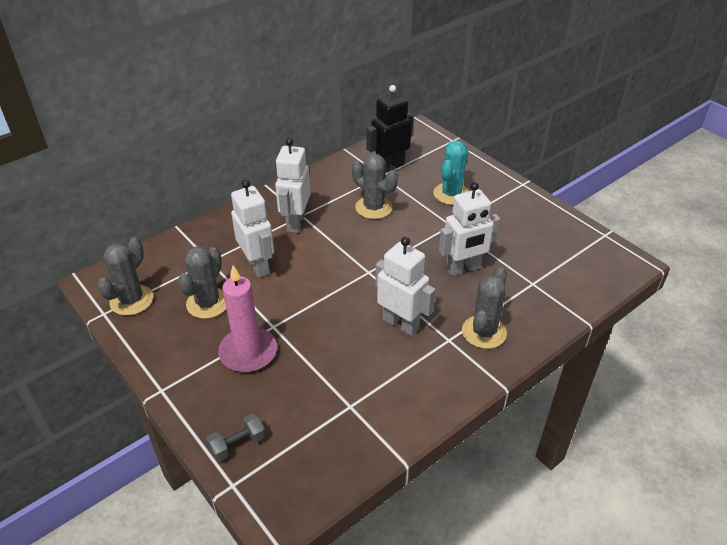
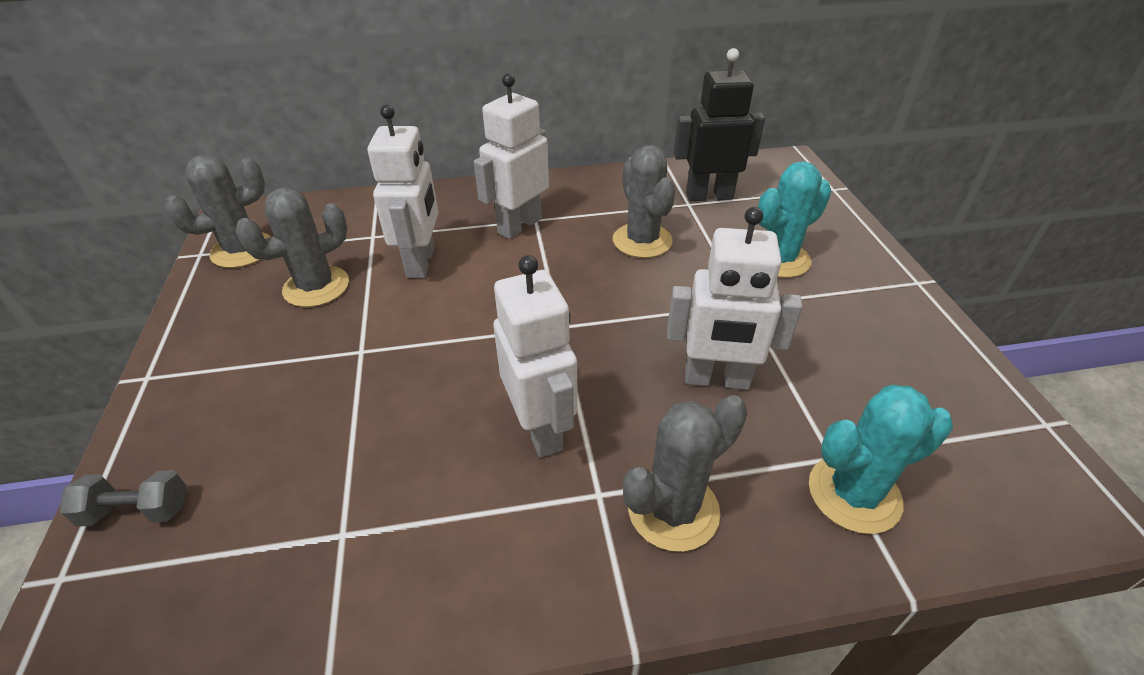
camera: 30 degrees right, 0 degrees up
(248, 352) = (294, 374): pink candle -> none
(549, 294) = (854, 494): none -> turquoise cactus

